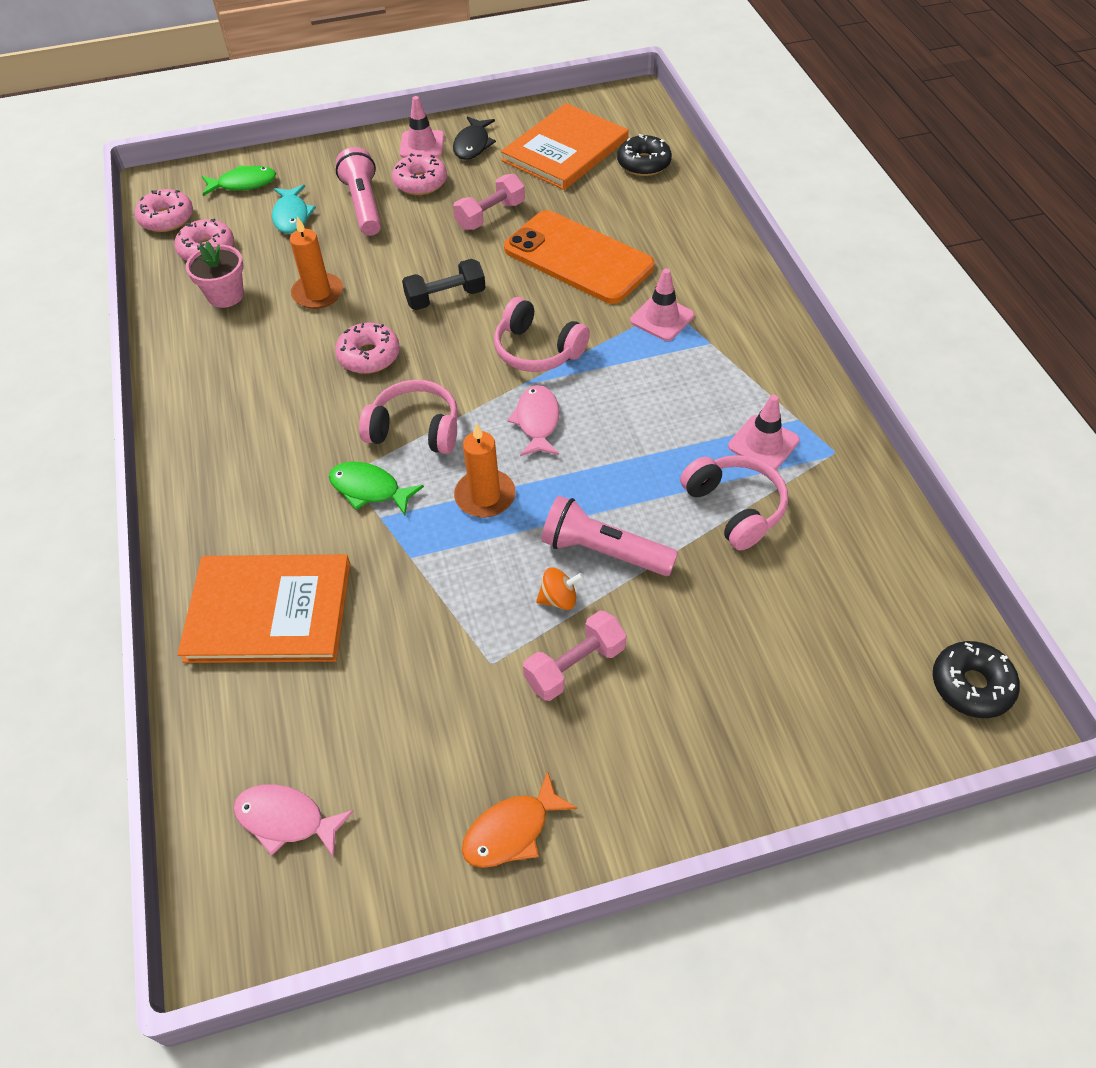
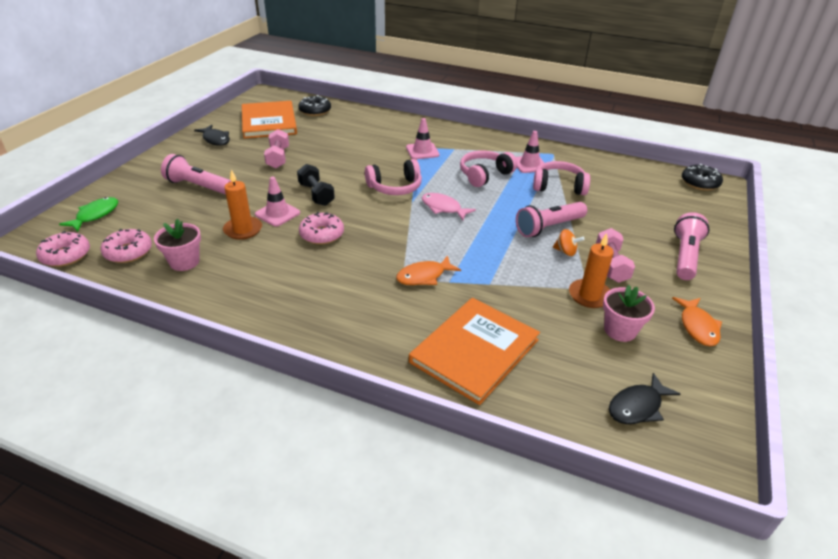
camera: 55 degrees left, 15 degrees down
(286, 820) = (637, 406): pink fish -> black fish
(292, 216) = (160, 211): turquoise fish -> none
(369, 489) = (424, 276): green fish -> orange fish
(415, 429) = (399, 243): pink headphones -> pink headphones (484, 175)
(420, 182) = (214, 164): pink donut -> none
(422, 145) = (185, 151): pink traffic cone -> pink traffic cone (277, 213)
(426, 739) = (620, 330): none -> pink flower pot
(445, 297) = (316, 194): black dumbbell -> black dumbbell turned 45 degrees counterclockwise
(485, 496) = (474, 243): orange candle -> orange candle (589, 295)
(559, 599) = (565, 251): orange spinning top -> orange spinning top turned 90 degrees clockwise
(578, 258) = (349, 151): orange phone -> none
(691, 749) = (685, 256): none -> pink flashlight

